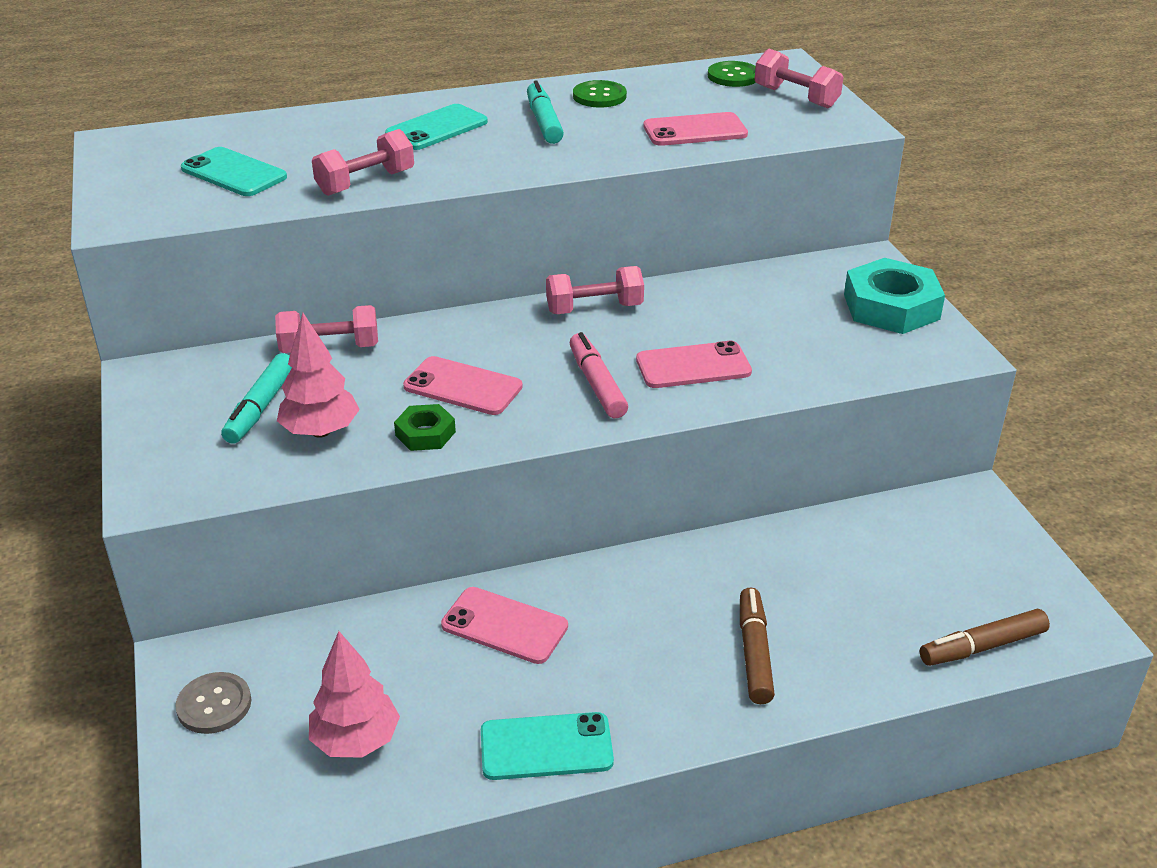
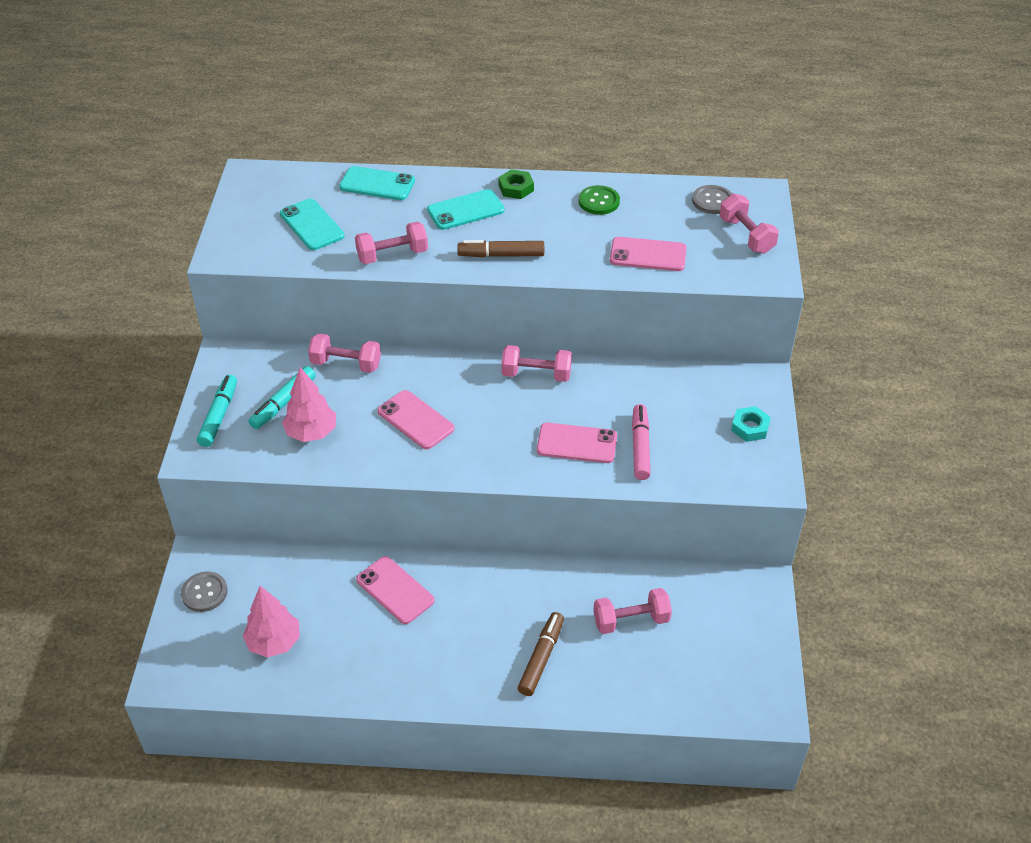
camera: 20 degrees right, 10 degrees up
(425, 433) = (374, 452): green nut -> green nut (516, 188)
(544, 122) = (544, 220): turquoise marker -> turquoise marker (219, 415)
(546, 747) = (381, 682): turquoise phone -> turquoise phone (377, 184)
(597, 384) = (504, 441): pink marker -> pink marker (640, 447)
(733, 76) = (712, 201): green button -> grey button
(842, 577) = (631, 620): none -> pink dumbbell
(891, 306) = (750, 427): turquoise nut -> turquoise nut, size x0.53
(982, 647) = (694, 700): brown marker -> brown marker (501, 255)

